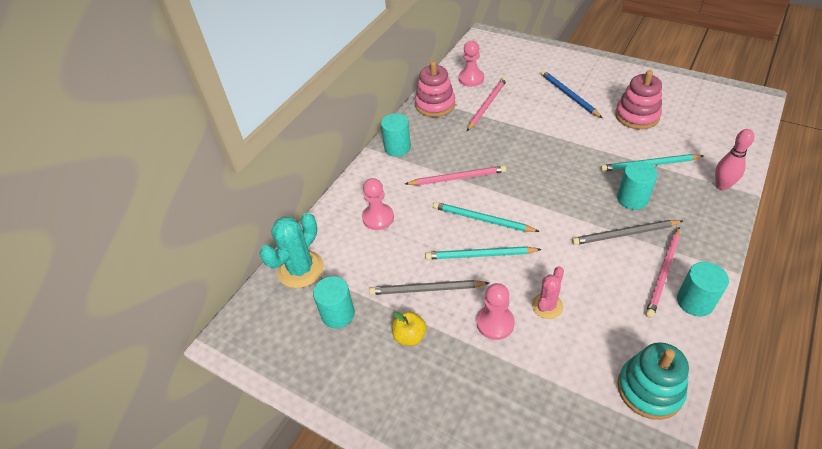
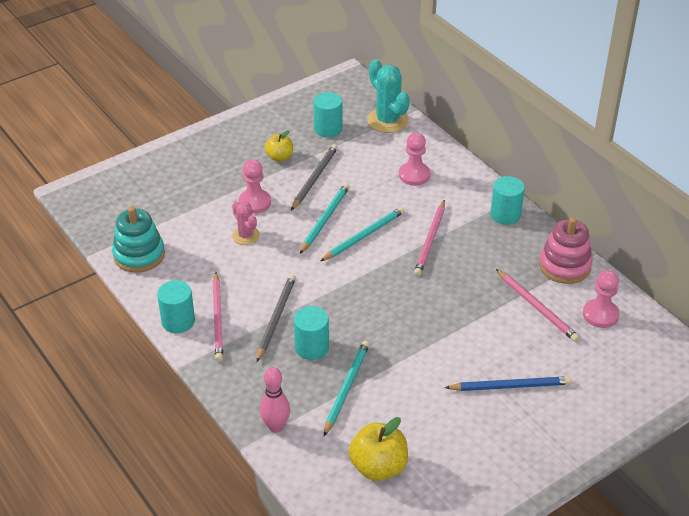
camera: 110 degrees right, 5 degrees down
(637, 116) = (431, 426): pink stacking toy -> none
(663, 273) = (218, 319): pink pencil -> pink pencil turned 150 degrees counterclockwise
(693, 126) = (378, 467): none -> yellow apple

